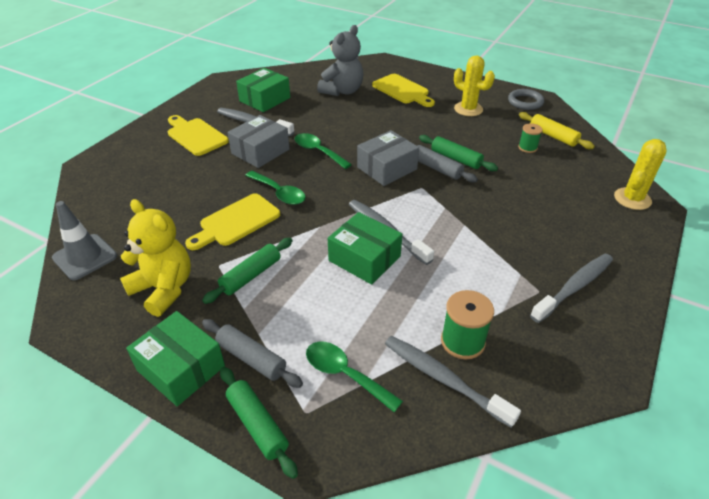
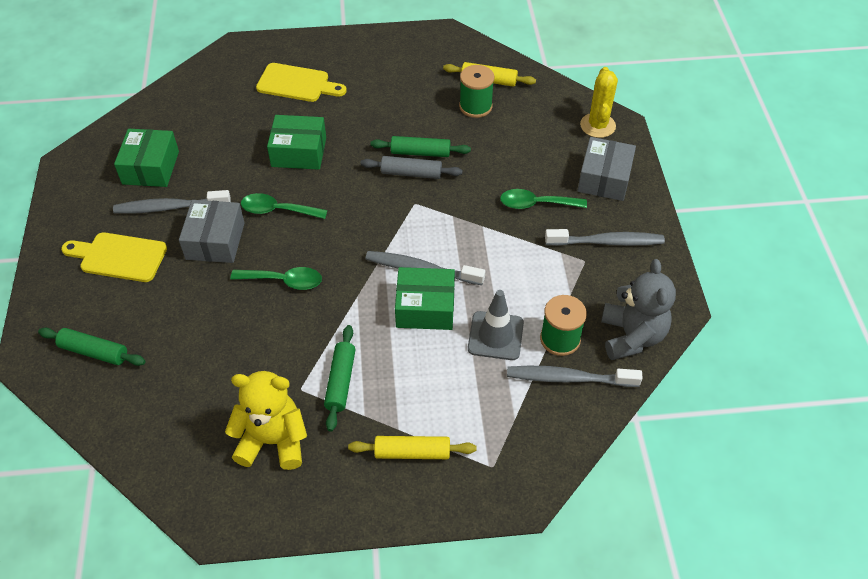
camera: 35 degrees left, 10 degrees up
(85, 257) = (157, 458): grey traffic cone -> grey traffic cone (495, 336)
(181, 368) = (362, 496): green box -> green box (299, 152)
(236, 222) = (272, 335): yellow cutting board -> none
(251, 358) = (412, 452): grey rolling pin -> yellow rolling pin
(257, 424) = (465, 498): green rolling pin -> green rolling pin (94, 351)
(342, 91) = (231, 114): grey teddy bear -> grey teddy bear (631, 336)
(345, 374) = (496, 419): green spoon -> green spoon (536, 204)
(387, 168) = (364, 197): grey box -> grey box (604, 179)
(468, 109) = (385, 80): yellow cactus -> none
(525, 102) = (434, 45): grey ring -> none
(527, 148) = (475, 106): green spool -> green spool, size x1.61
(574, 287) = (607, 242): grey toothbrush -> grey toothbrush turned 75 degrees clockwise

